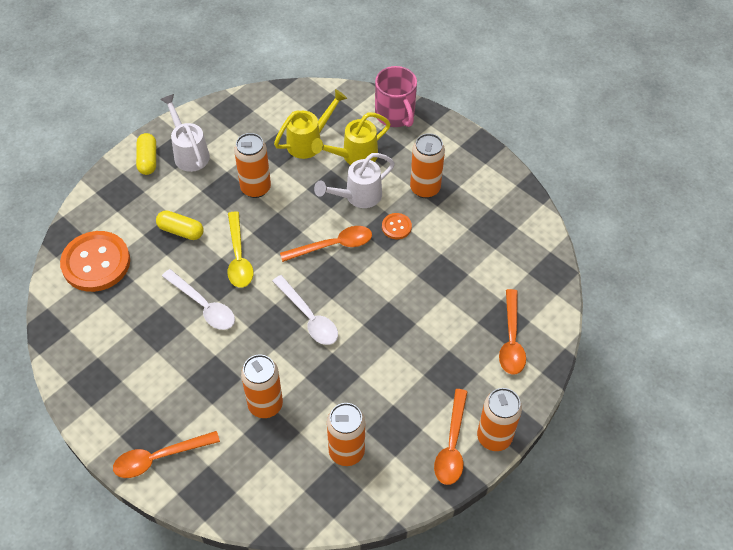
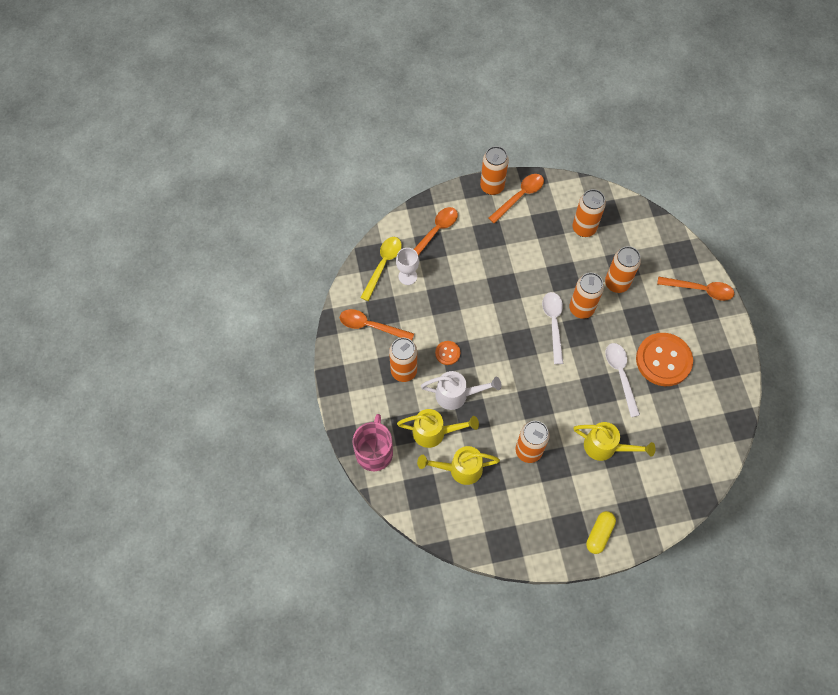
camera: 145 degrees left, 10 degrees up
(96, 263) = (683, 458): orange button -> orange button (663, 360)
(181, 231) = (606, 447): yellow capsule -> yellow watering can
(189, 152) = (562, 520): white watering can -> none
(238, 257) = (575, 398): yellow spoon -> yellow spoon (383, 265)
(288, 351) = (581, 309): none -> orange can
(333, 245) = (502, 366): orange spoon -> orange spoon (371, 326)
(498, 275) = (407, 276): none -> white goblet

